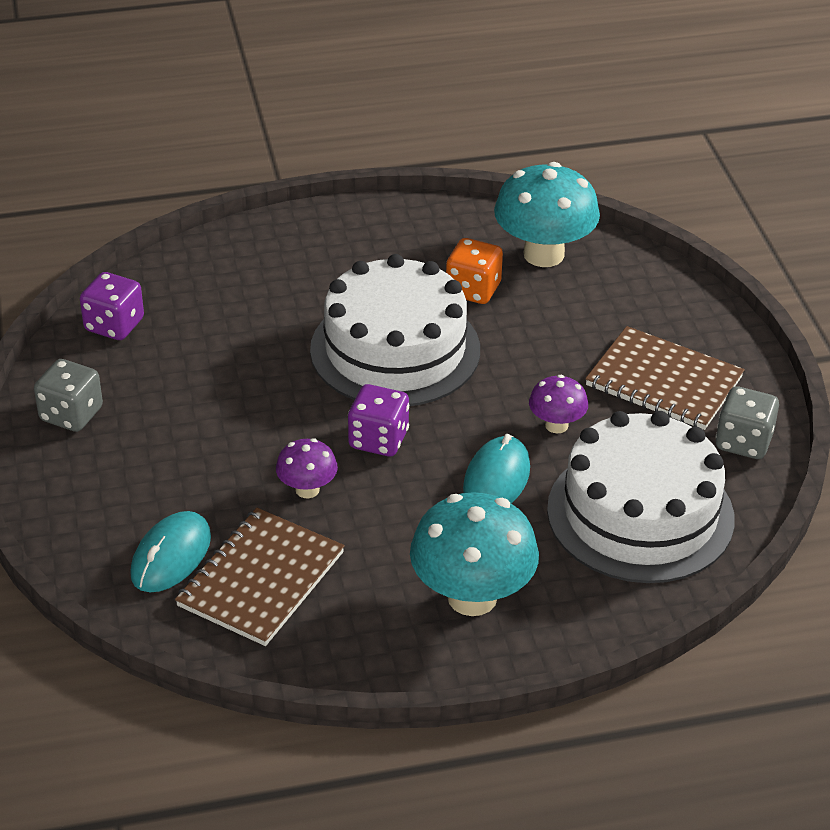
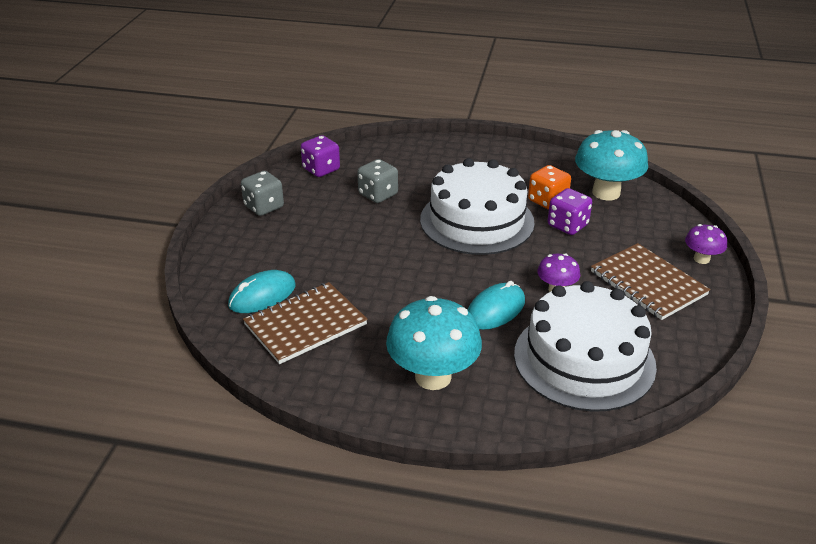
camera: 25 degrees right, 5 degrees down
(307, 489) = (370, 282): purple mushroom -> purple mushroom (701, 259)
(378, 440) = (433, 267): purple dice -> purple dice (567, 225)
(743, 442) = (687, 335): grey dice -> grey dice (378, 194)

